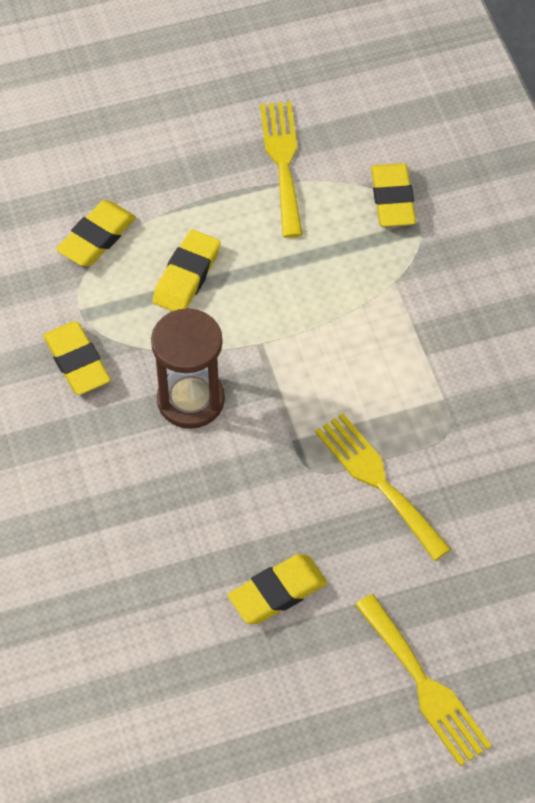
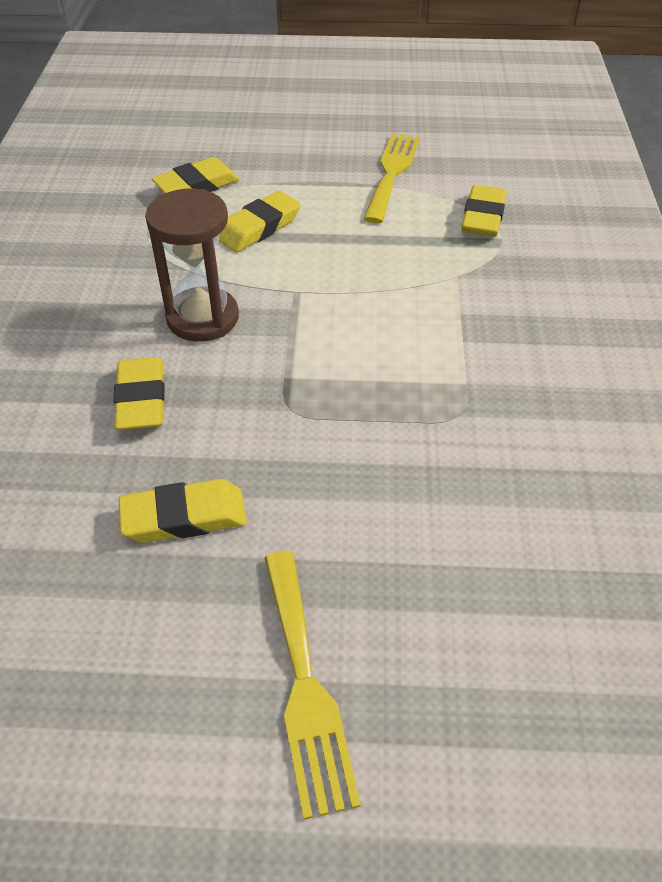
camera: 20 degrees right, 10 degrees down
(77, 362) = (117, 264): yellow eraser -> yellow eraser (141, 399)
(378, 481) = (357, 439): yellow fork -> none

